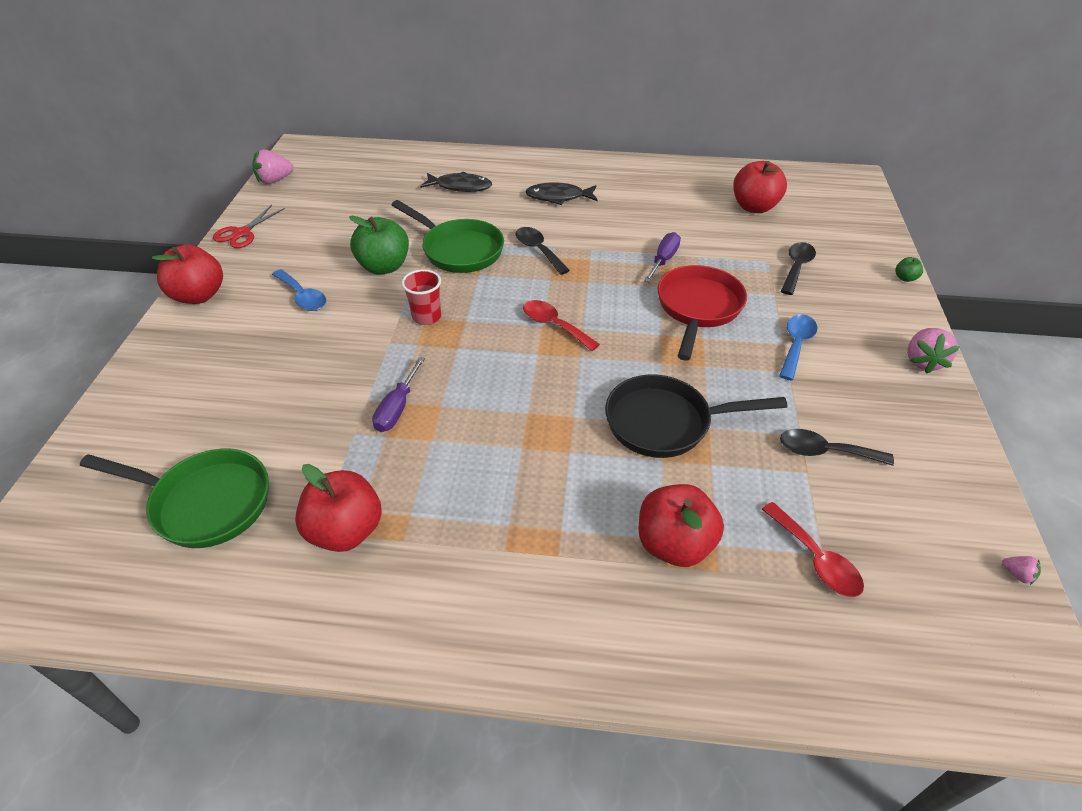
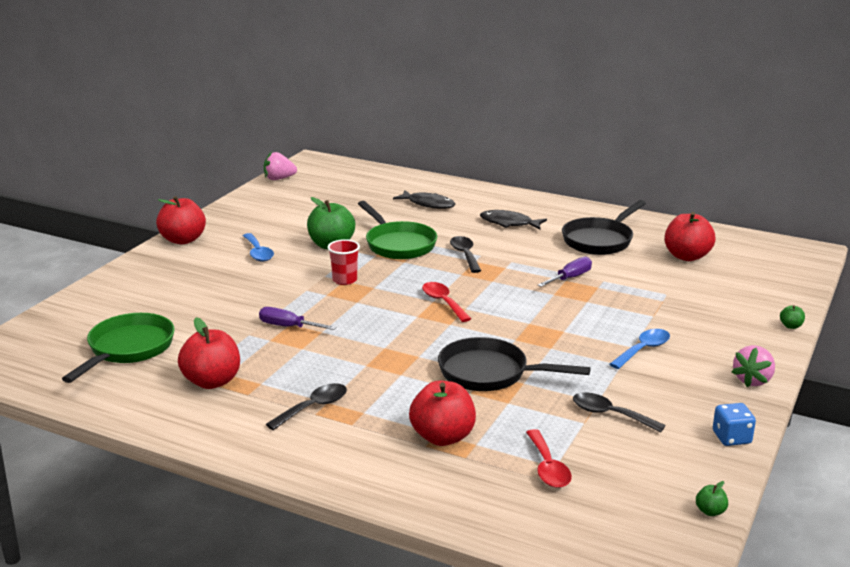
camera: 20 degrees right, 20 degrees down
(205, 502) = (128, 349): green pan -> green pan turned 105 degrees counterclockwise
(242, 233) = (235, 208): red scissors -> none
(397, 408) = (288, 327): purple screwdriver -> purple screwdriver turned 75 degrees clockwise
(661, 202) = (600, 240): none -> black pan
(698, 308) = (575, 313): red pan -> none
(796, 267) = (690, 302): black spoon -> black spoon (313, 407)
(960, 451) = (731, 438): none -> blue dice
(1017, 574) = (710, 511): pink strawberry -> green apple

